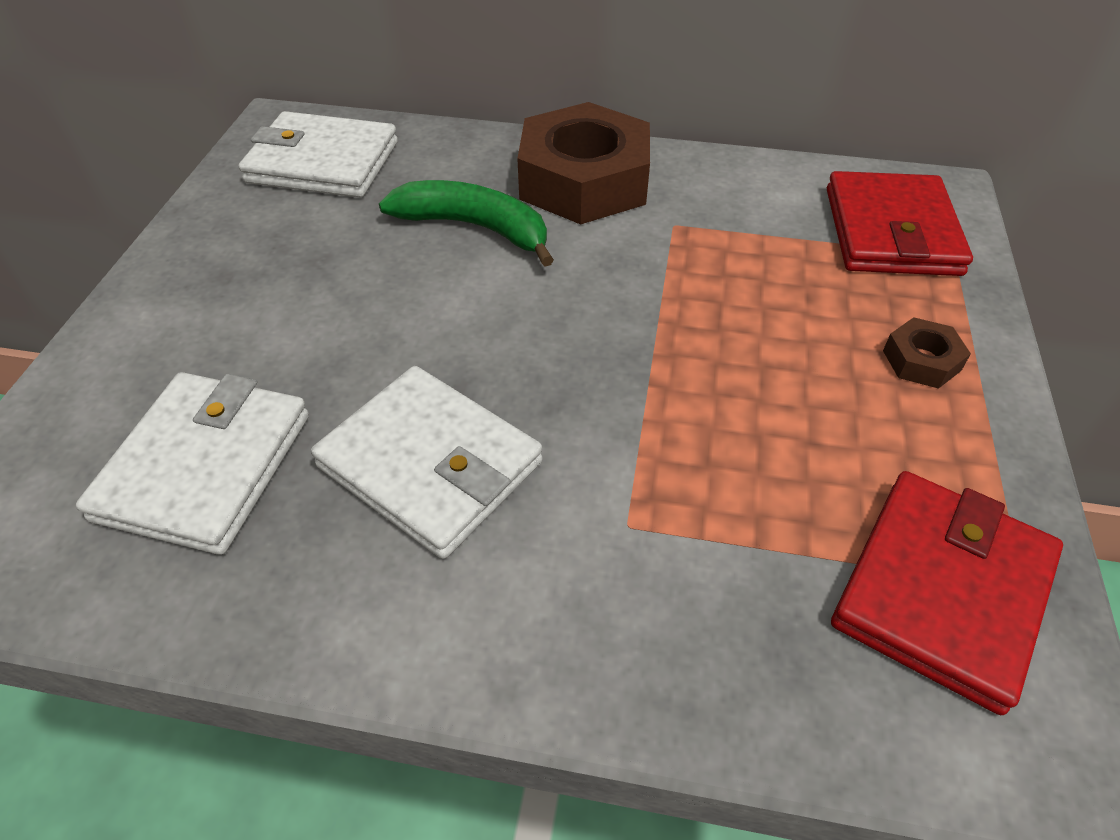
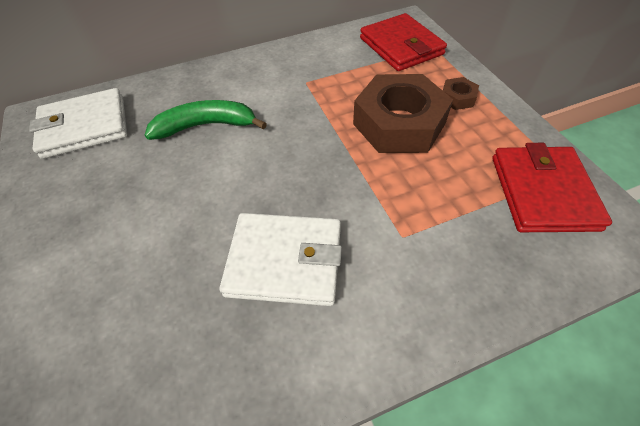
camera: 30 degrees left, 5 degrees up
(205, 466) = (155, 335): white wallet -> none
(584, 181) = (244, 78): brown nut -> brown nut (399, 123)

